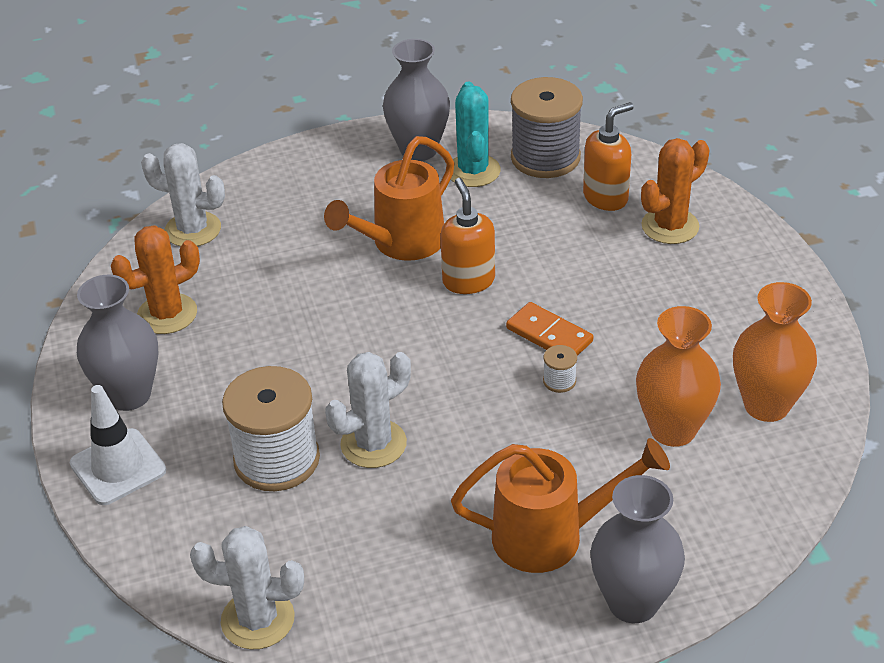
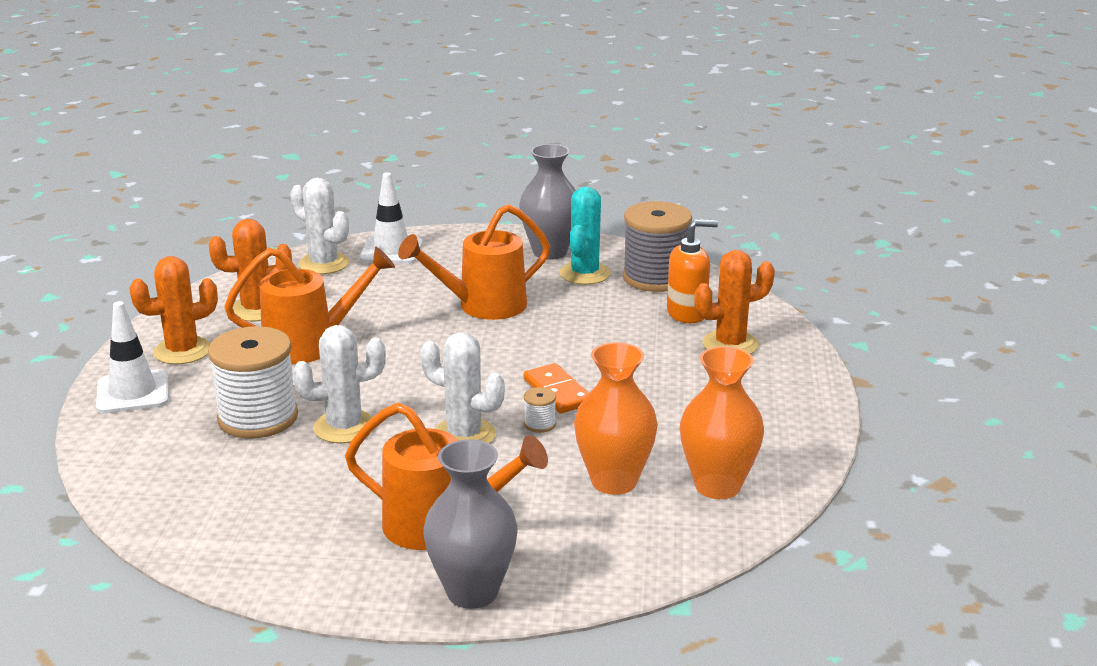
camera: 20 degrees right, 15 degrees down
(129, 395) = (182, 351): grey vase -> orange cactus
(252, 192) = (391, 251): none -> white traffic cone
(258, 619) = (148, 515): white cactus -> white cactus (464, 435)
(260, 346) = (311, 345): none -> orange watering can
(468, 281) = (518, 342): orange soap dispenser -> none

